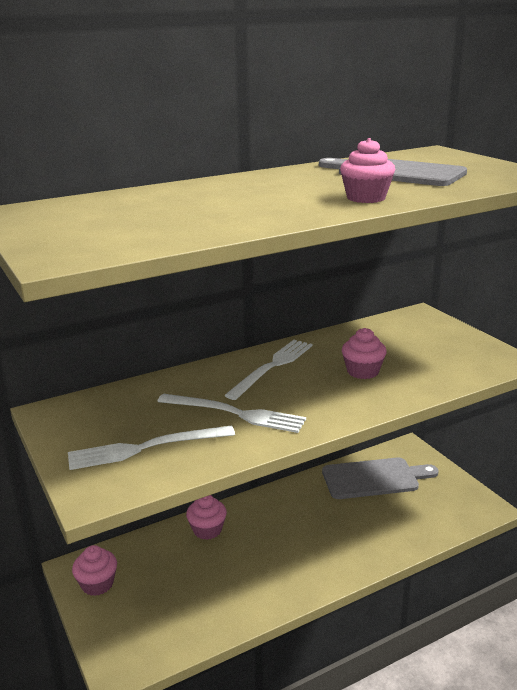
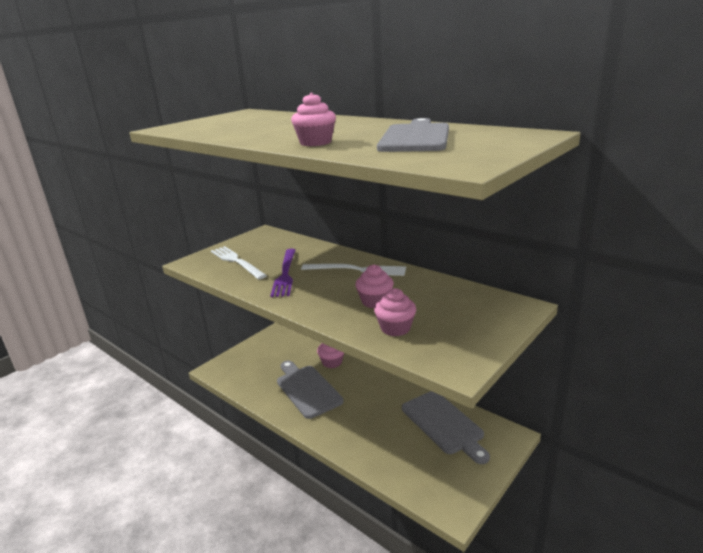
camera: 70 degrees right, 0 degrees up
(97, 584) = (269, 341): pink cupcake -> pink cupcake (395, 328)
(235, 413) = (285, 274): white fork -> purple fork
(250, 565) = (307, 389): none -> grey cutting board

